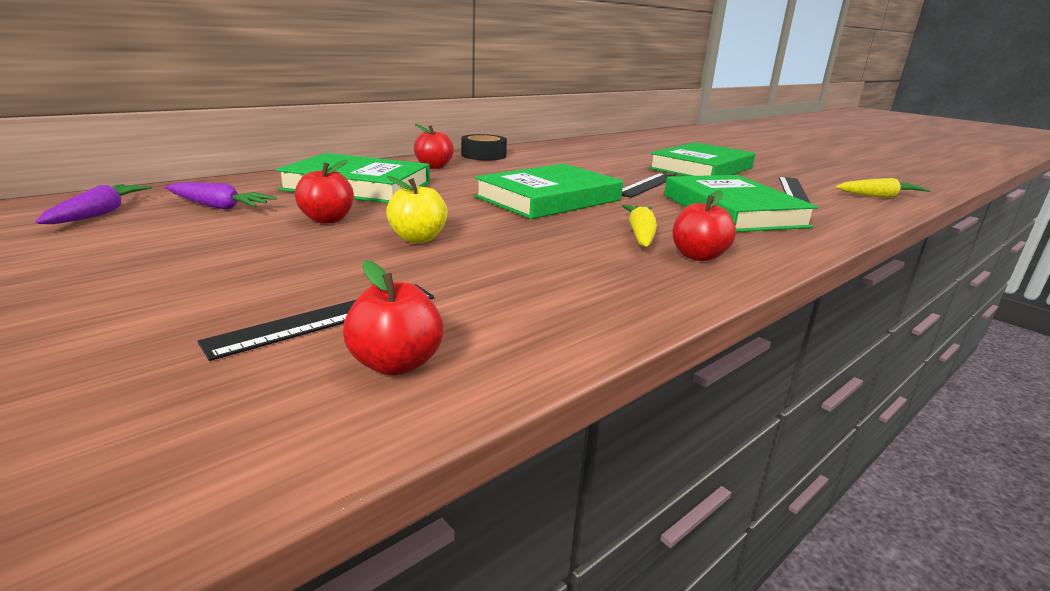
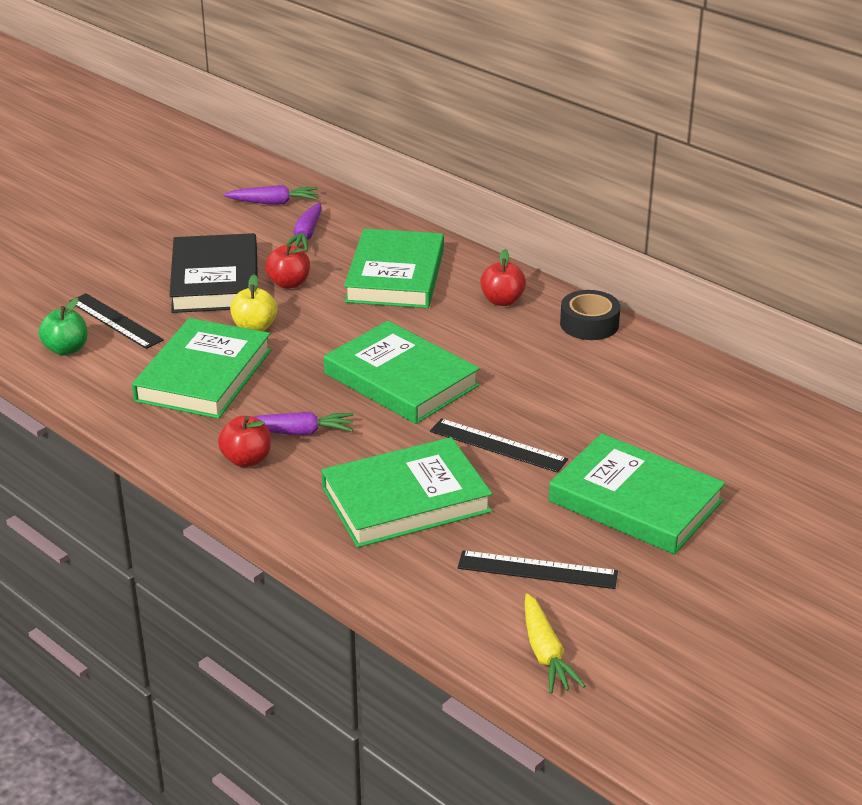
camera: 85 degrees right, 10 degrees up
(273, 251) = (215, 280): none -> black book
(396, 363) = (66, 349): red apple -> green apple
(519, 267) = (203, 375): none -> green book
(640, 234) = (298, 432): yellow carrot -> purple carrot

